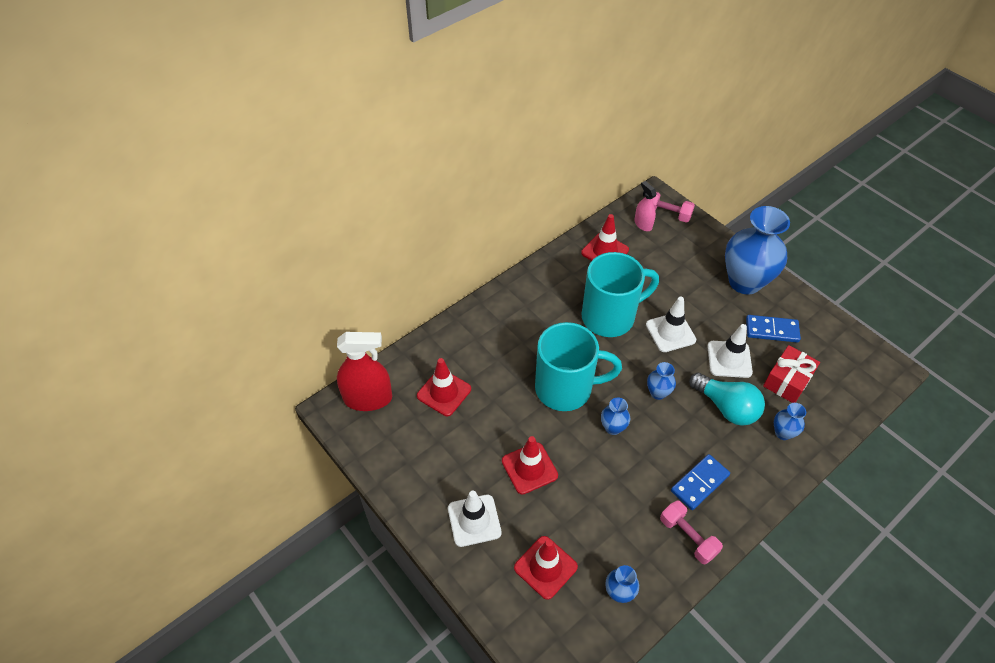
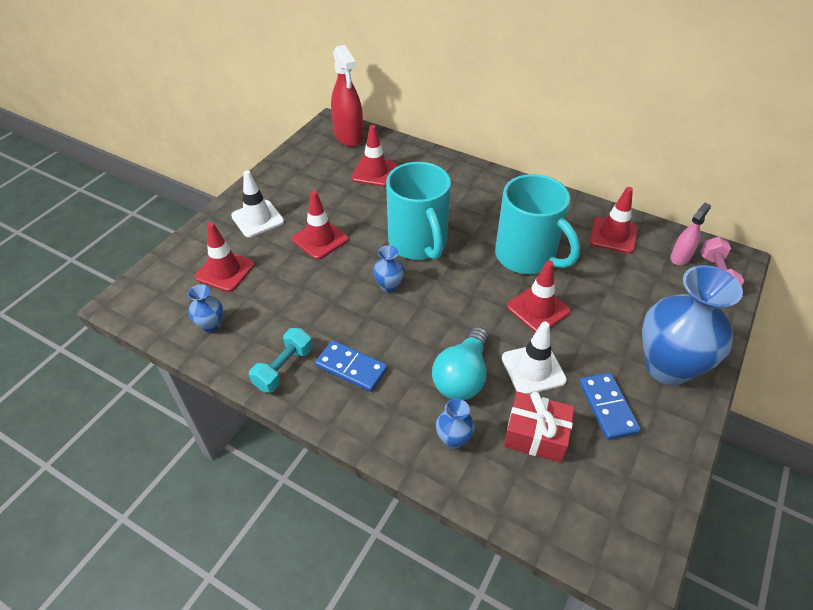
camera: 70 degrees right, 5 degrees down
(658, 393) = (450, 313): blue vase -> none
(670, 332) = (538, 309): white traffic cone -> red traffic cone
(688, 537) = (284, 368): pink dumbbell -> turquoise dumbbell

